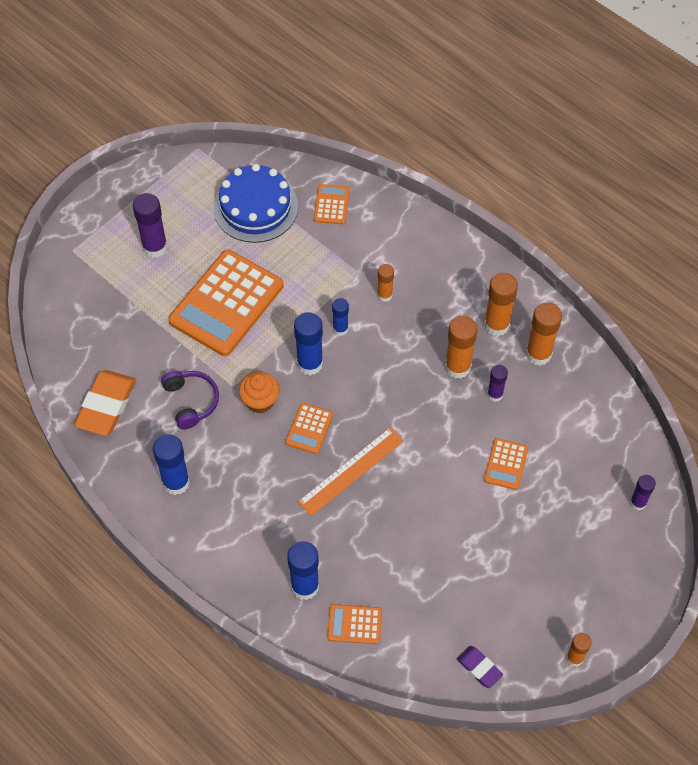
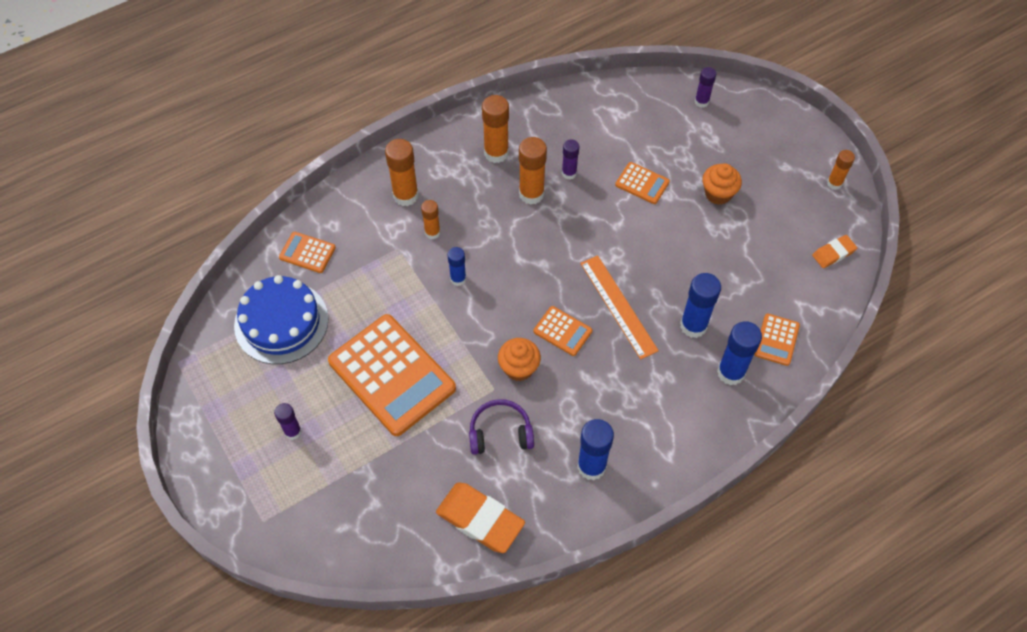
camera: 75 degrees left, 0 degrees up
(155, 247) = (293, 431): purple glue stick -> purple glue stick, size x0.60
(310, 364) = (489, 314): blue glue stick -> blue glue stick (693, 326)
(479, 668) = (833, 253): purple eraser -> orange eraser
(518, 540) = (718, 194): none -> orange cupcake
(538, 354) = (537, 130): orange glue stick -> orange glue stick (405, 195)

